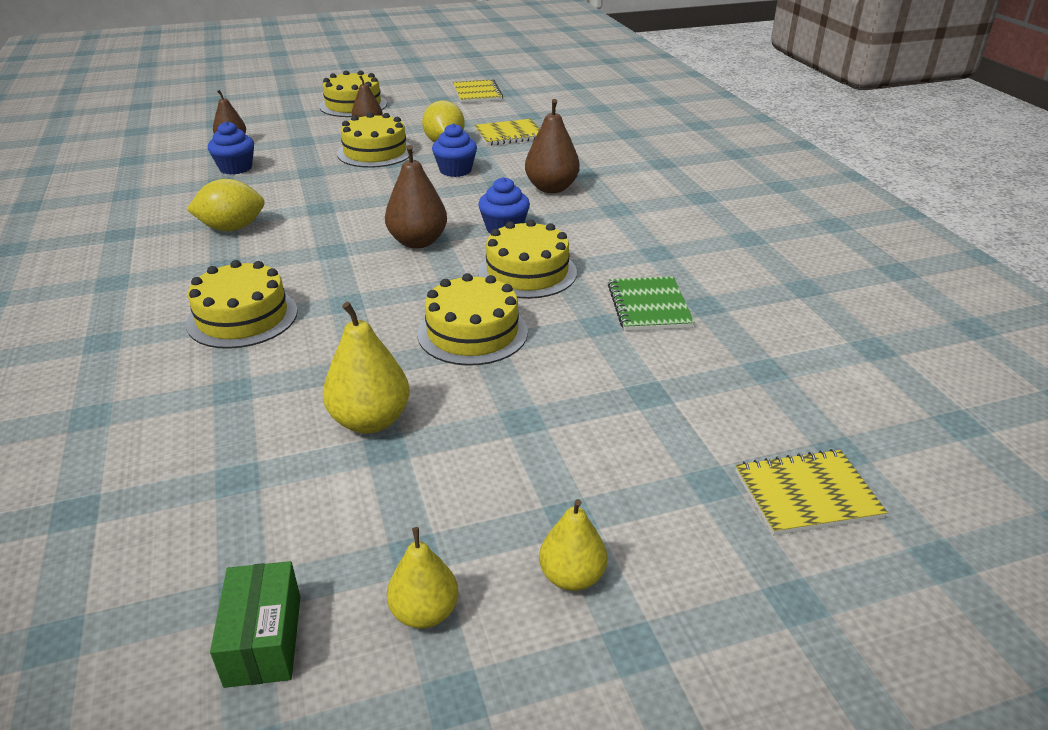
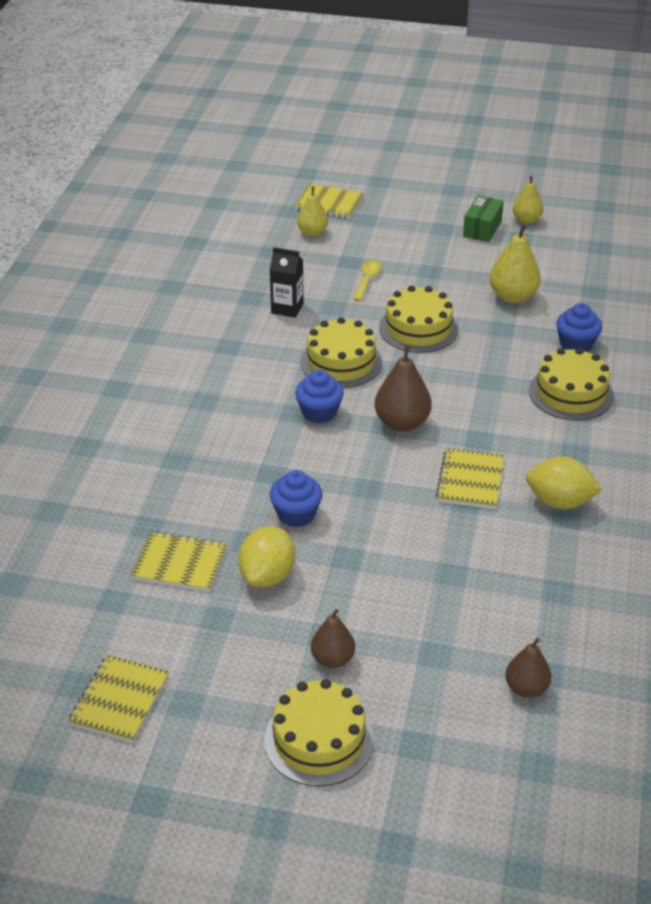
camera: 150 degrees left, 5 degrees up
(236, 168) = (534, 617): blue cupcake -> blue cupcake (576, 344)
(263, 640) = (594, 231): green box -> green box (482, 229)
(324, 221) = (470, 481): none -> yellow notebook
(375, 152) = (359, 587): yellow cake -> none
(551, 188) = (230, 449): brown pear -> none
(572, 577) = (459, 212): yellow pear -> yellow pear (312, 233)
(595, 374) = (367, 280): none -> yellow spoon
(649, 306) = (287, 308): green notebook -> black carton

